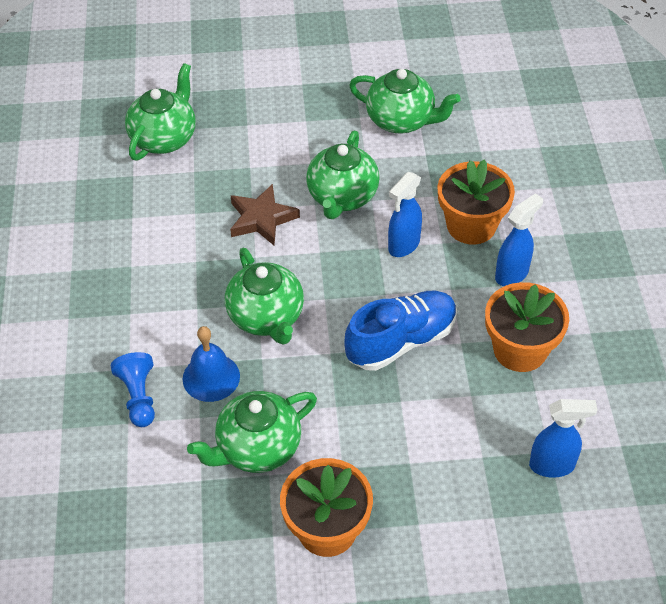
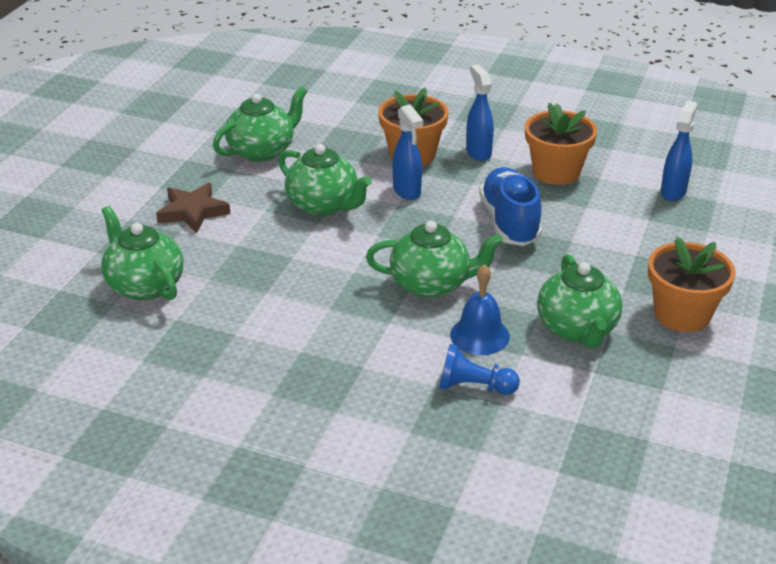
camera: 65 degrees left, 15 degrees down
(262, 219) = (310, 255): brown star -> brown star (193, 212)

